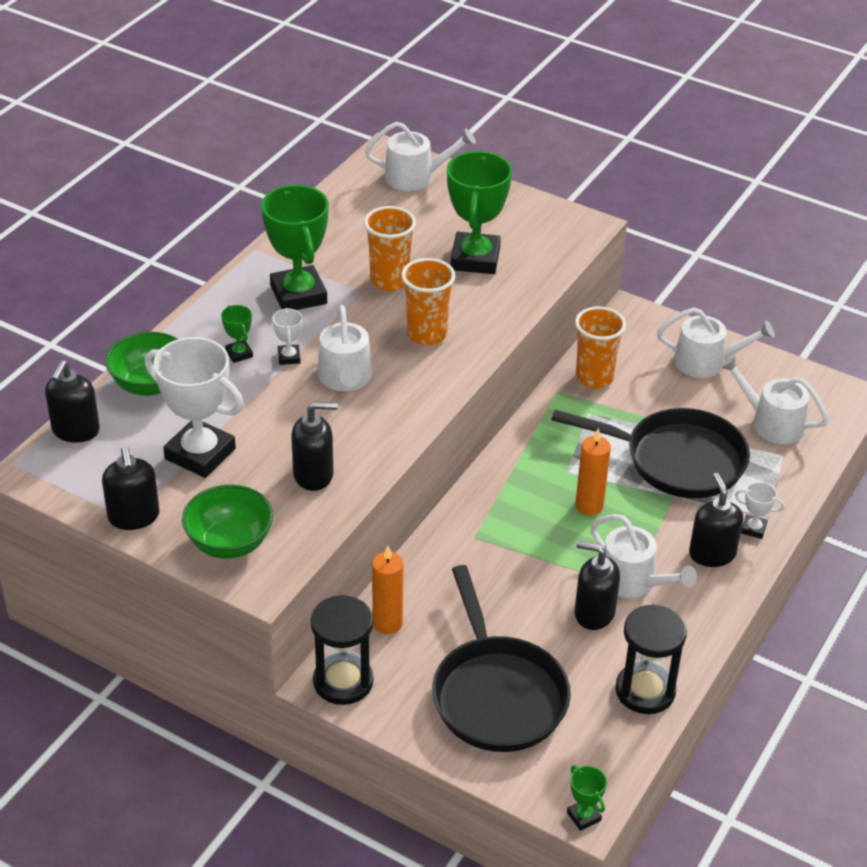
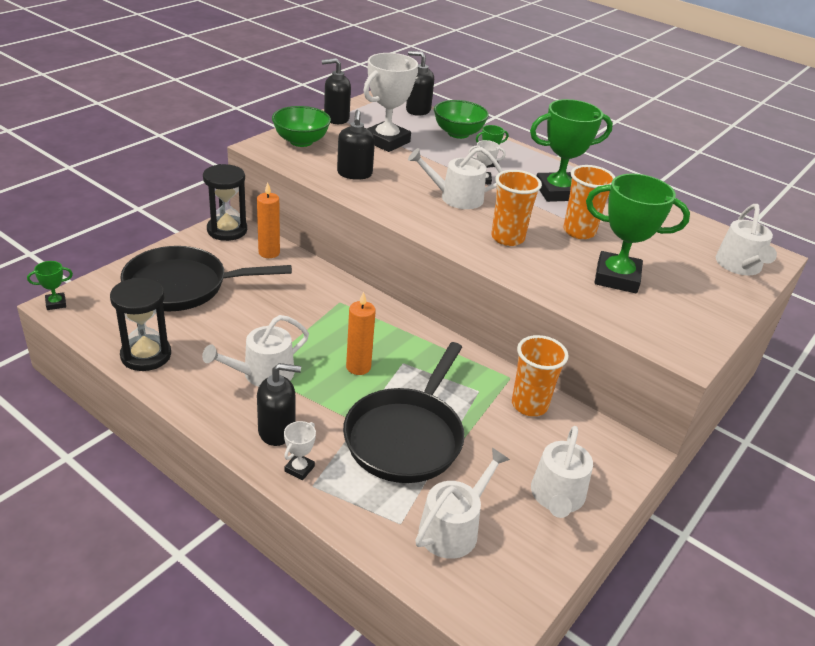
camera: 95 degrees right, 5 degrees down
(594, 613) = (237, 345): black soap dispenser -> none

